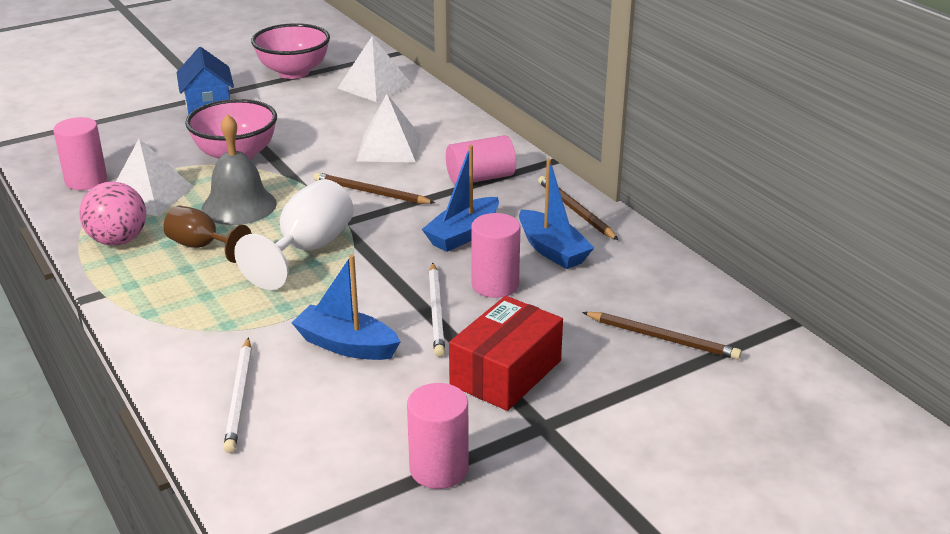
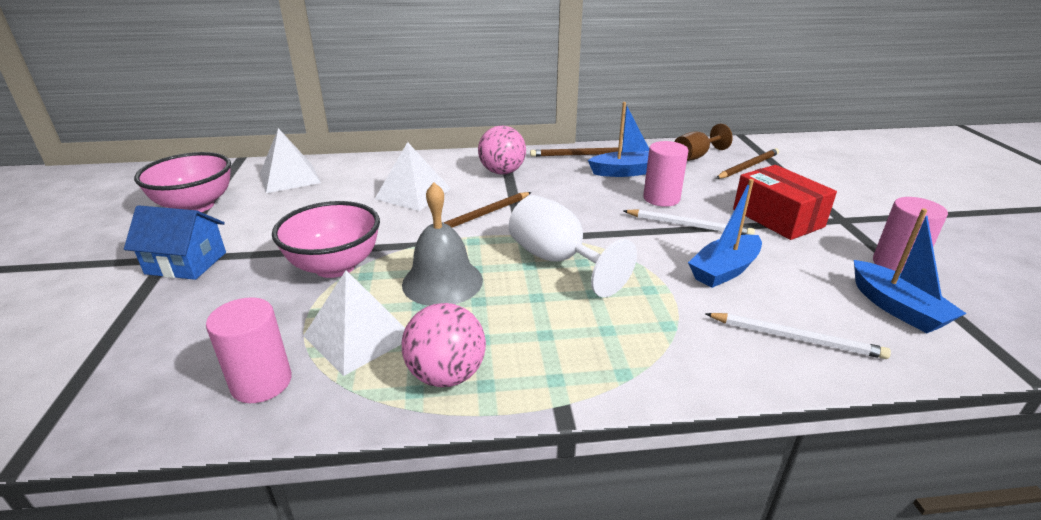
camera: 65 degrees left, 0 degrees up
(202, 246) = (507, 317): brown goblet -> brown goblet (695, 156)
(463, 234) = (582, 194): blue boat -> blue boat (897, 308)
(480, 178) = (502, 172): pink cylinder -> pink ball

